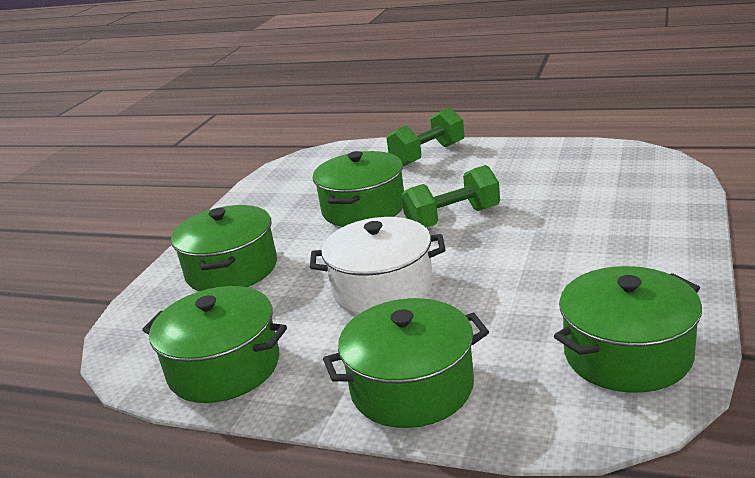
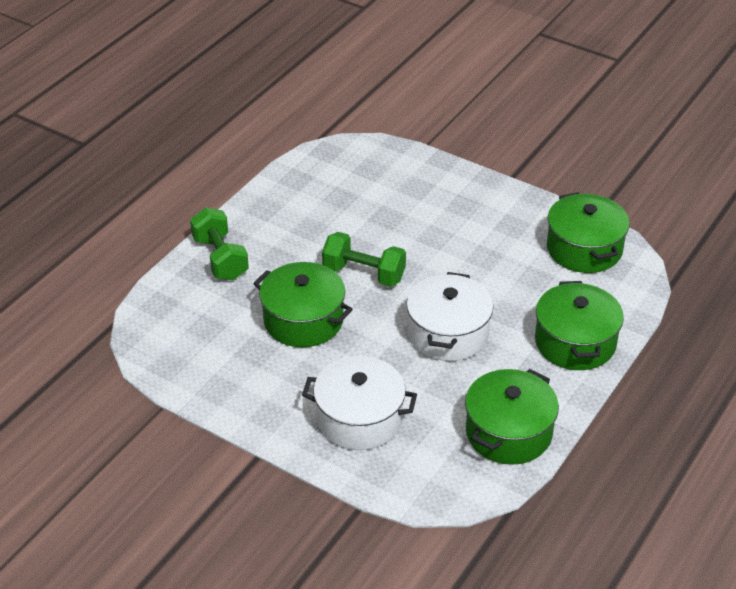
camera: 80 degrees left, 15 degrees up
(231, 269) = (359, 419): green pot -> white pot
(453, 218) = (364, 274): green dumbbell -> green dumbbell turned 60 degrees counterclockwise

